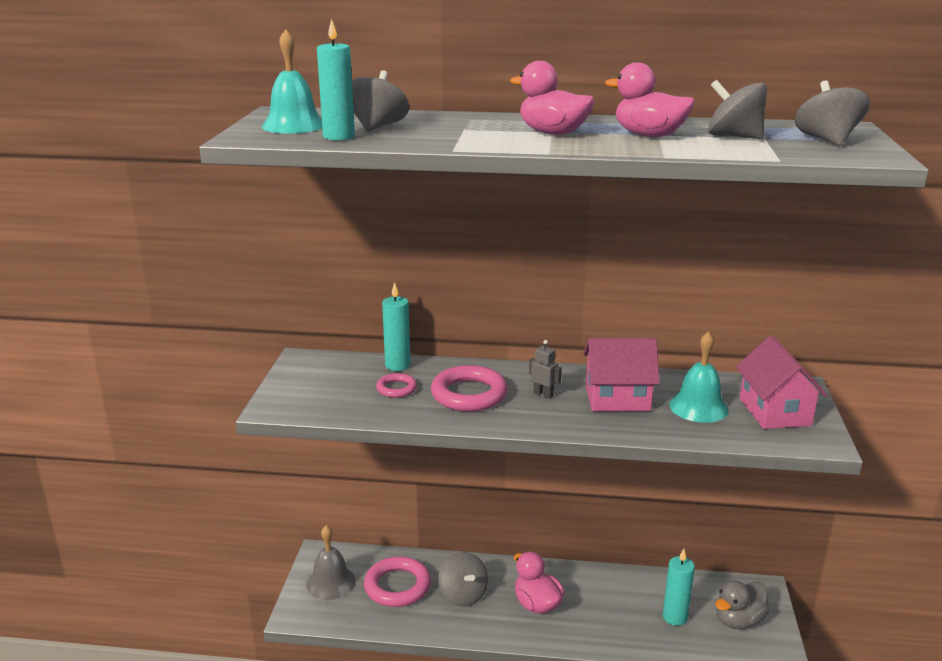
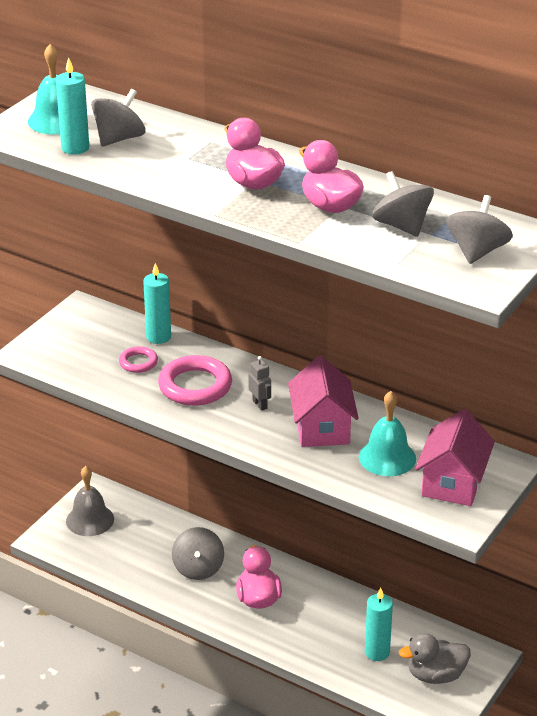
camera: 25 degrees right, 10 degrees up
(397, 586) = (145, 542): pink ring -> none
(617, 399) = (322, 428): pink house -> pink house turned 60 degrees clockwise

